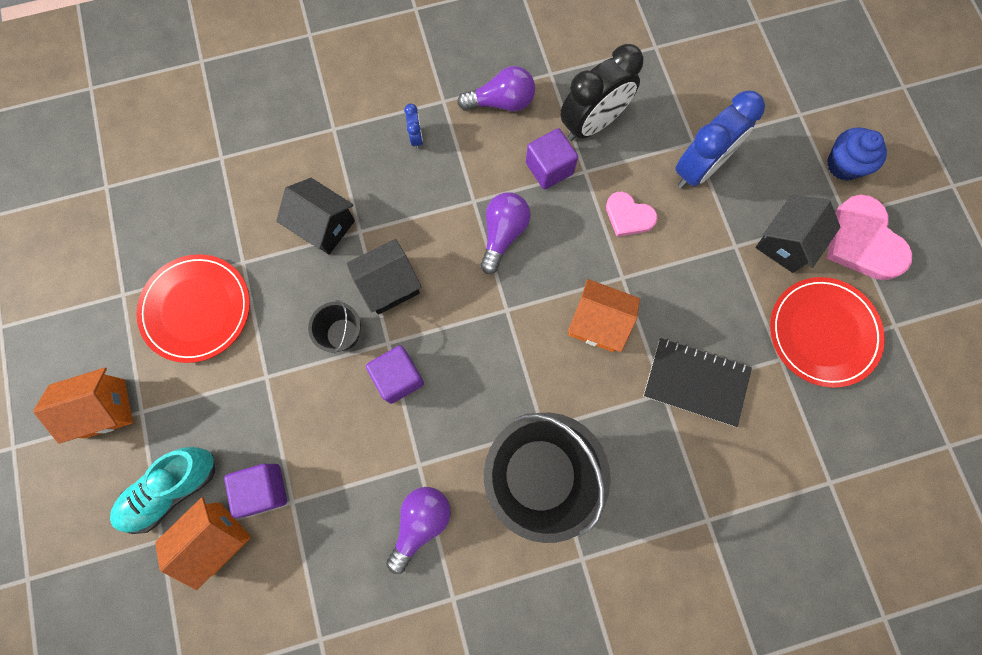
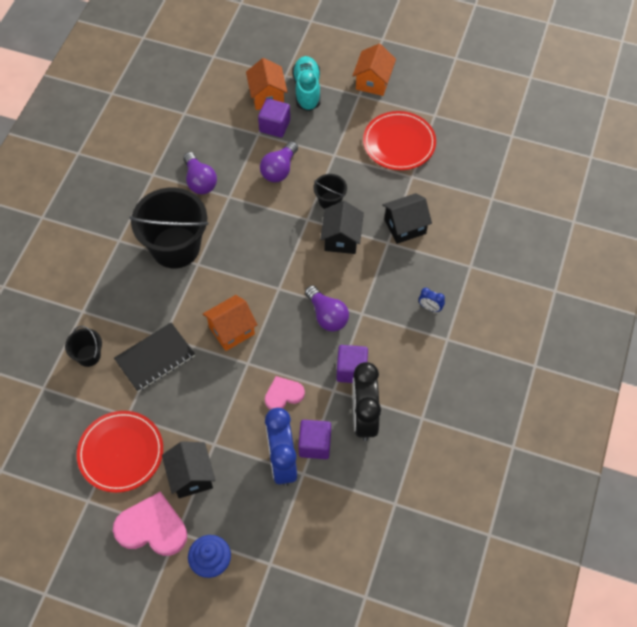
camera: 125 degrees right, 15 degrees down
(398, 378) = (283, 213): purple cube -> purple cube (315, 445)
(501, 102) = (421, 373): purple light bulb -> purple light bulb (279, 170)
(753, 462) = (88, 355): none -> black bucket

